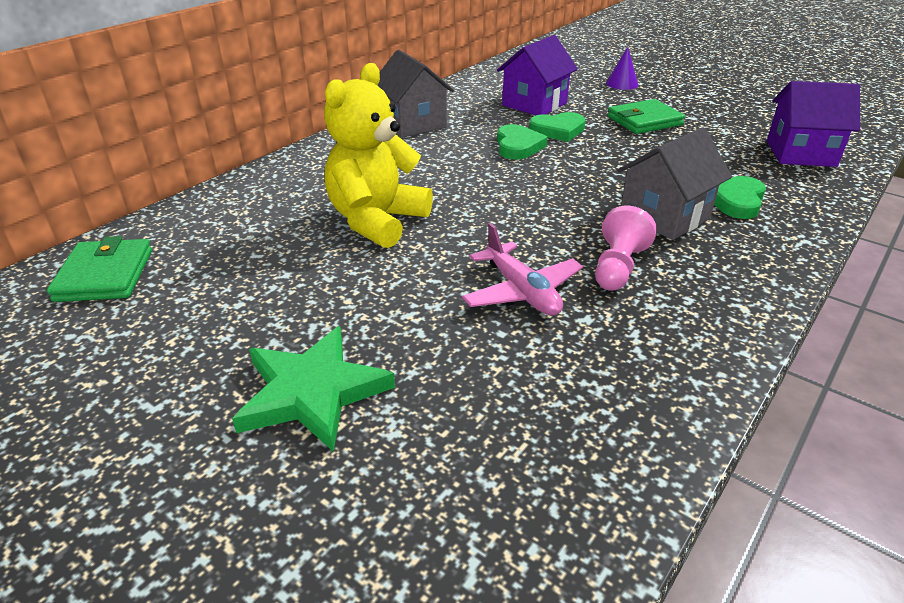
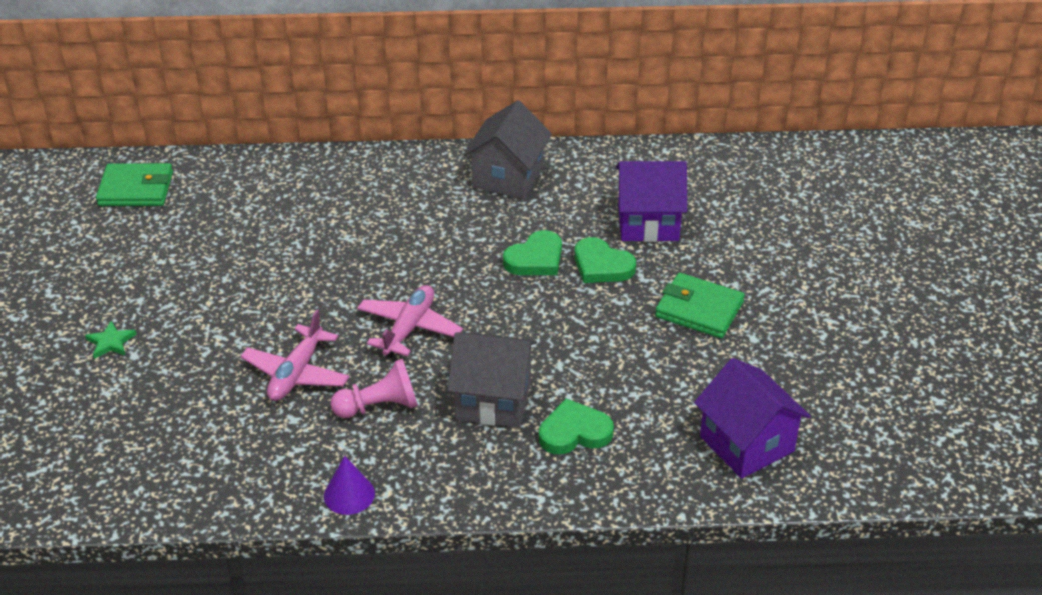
camera: 50 degrees right, 5 degrees up
(105, 275) = (136, 189): green wallet -> green wallet turned 45 degrees clockwise
(312, 392) = (111, 342): green star -> green star, size x0.45
(377, 221) = (319, 256): yellow teddy bear -> none
(531, 217) = (409, 328): none -> pink plane
(622, 84) = (789, 253): purple cone -> purple cone (349, 494)

